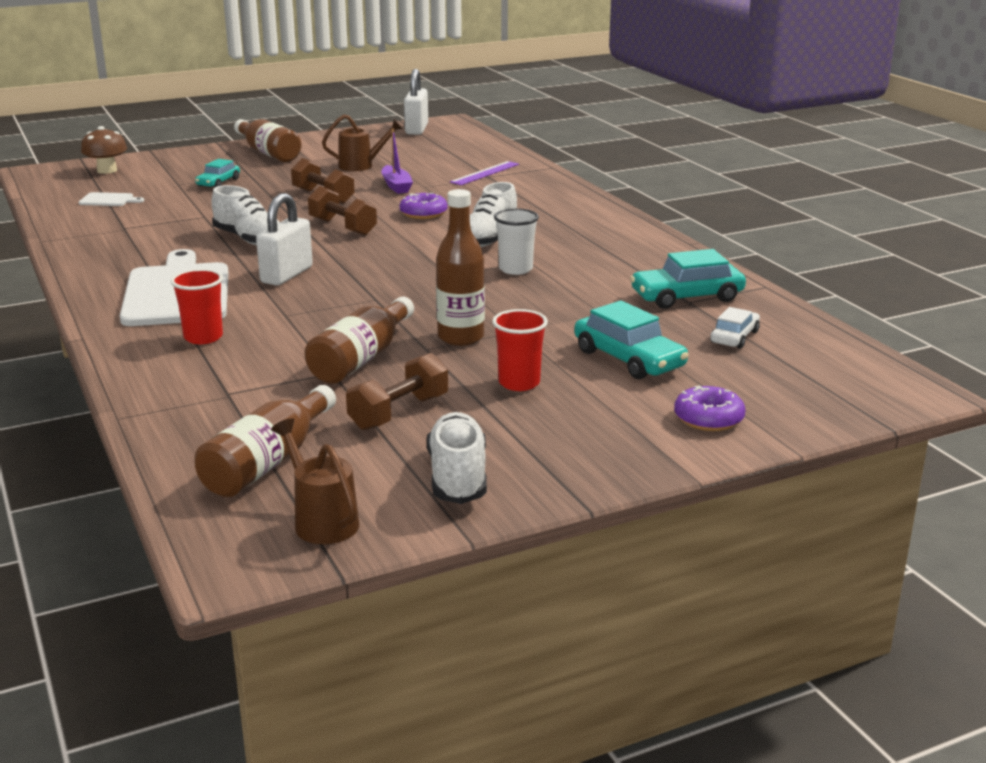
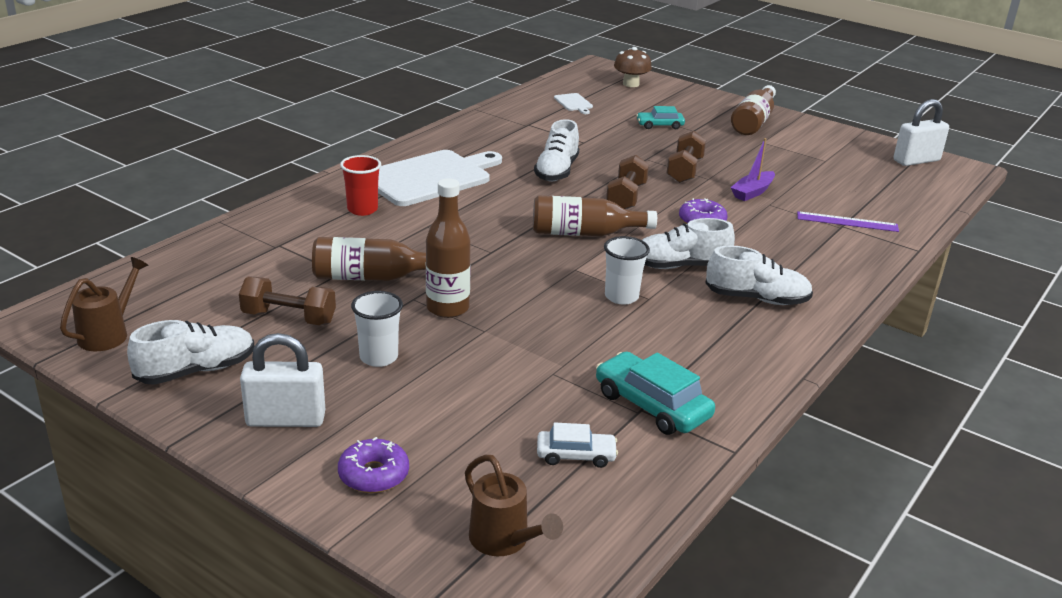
camera: 60 degrees right, 5 degrees up
(268, 462) = (183, 290): brown bottle -> brown bottle (584, 233)
(286, 275) = (502, 205): white padlock -> white padlock (286, 419)
(361, 165) = (781, 164): brown watering can -> brown watering can (504, 541)
(519, 383) = (378, 357): red cup -> white cup
(568, 228) = (757, 299): none -> white shoe
(629, 359) = (471, 402): turquoise car -> none

